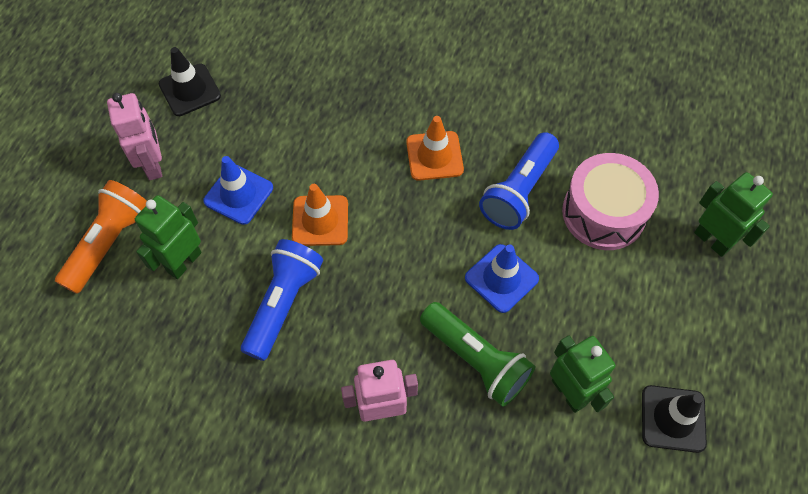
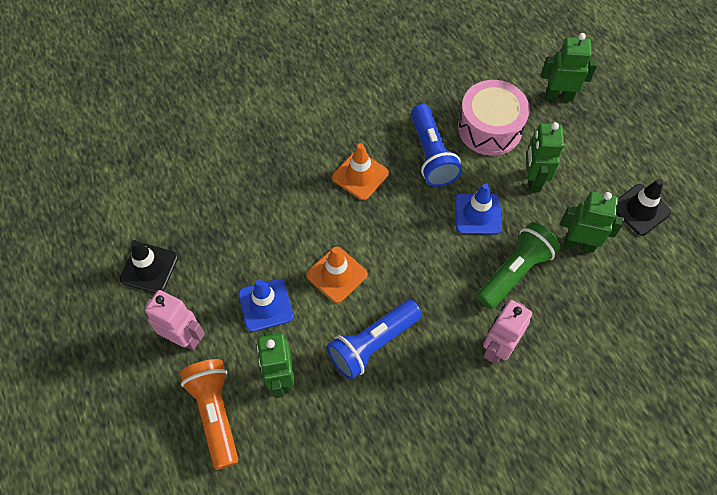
camera: 45 degrees left, 0 degrees up
(283, 304) = (373, 344): blue flashlight -> blue flashlight turned 105 degrees counterclockwise
(476, 360) = (515, 272): green flashlight -> green flashlight turned 45 degrees counterclockwise
(591, 294) = (533, 180): none -> green robot

